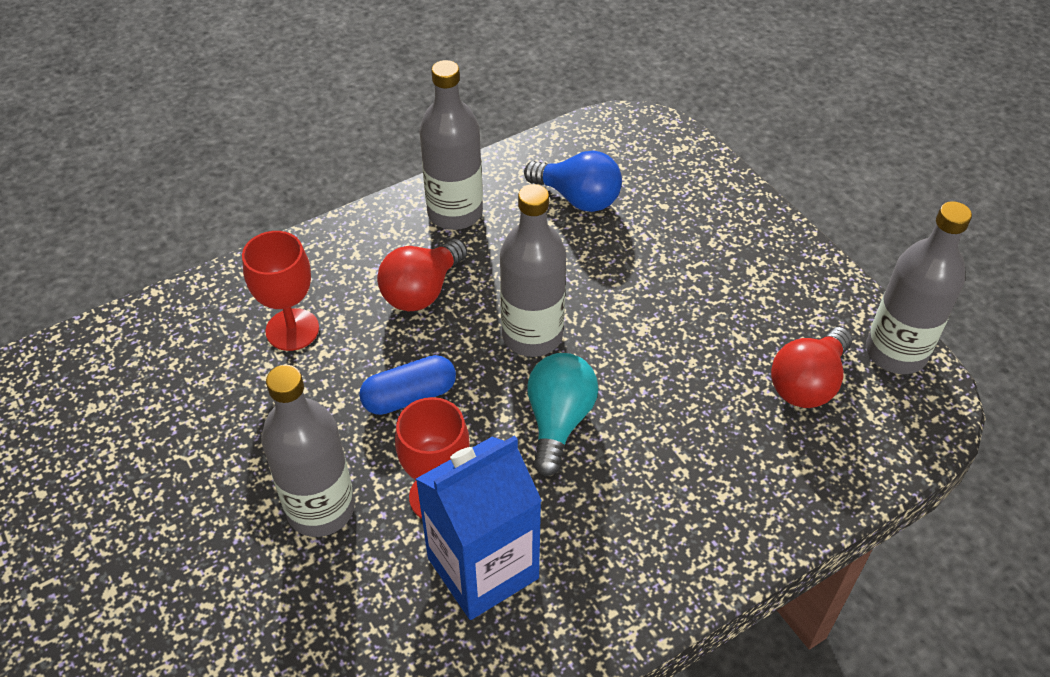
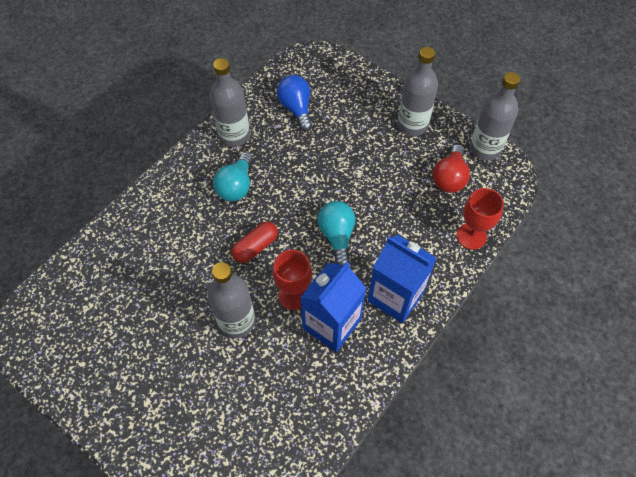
camera: 20 degrees left, 10 degrees up
(292, 330) = (176, 229): red goblet -> red goblet (471, 236)
(409, 396) = (255, 247): blue capsule -> red capsule
(422, 291) = (236, 186): red light bulb -> turquoise light bulb
(532, 335) = (304, 194): grey bottle -> grey bottle (412, 125)
(578, 198) = (296, 108): blue light bulb -> blue light bulb turned 120 degrees counterclockwise
(621, 558) = (395, 297): none -> blue carton

